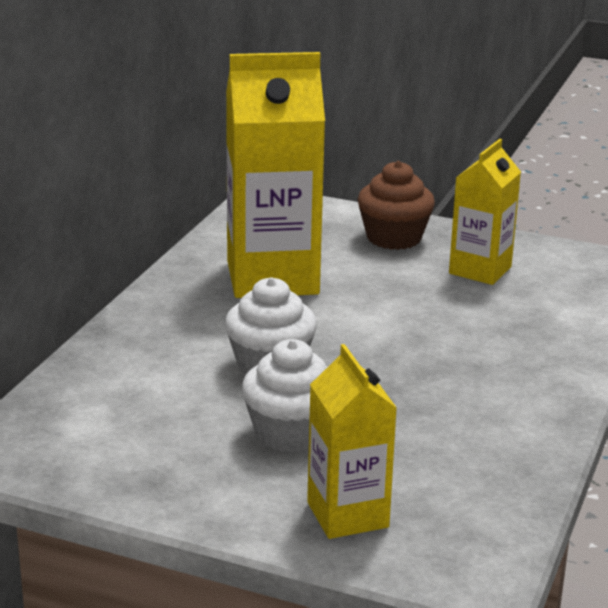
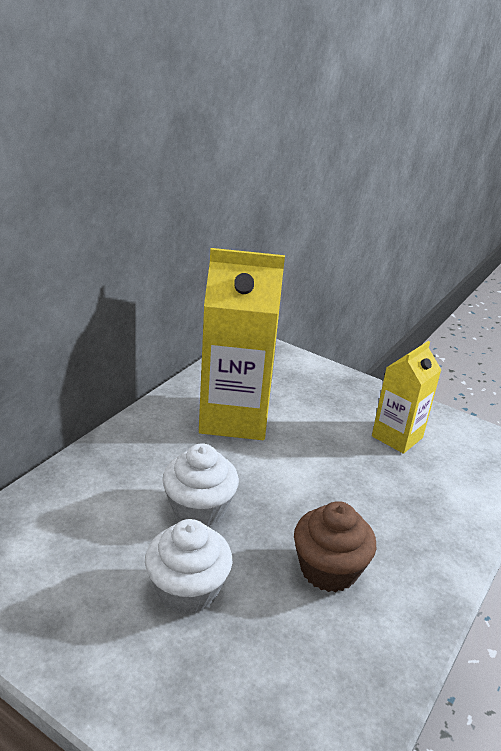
camera: 10 degrees right, 5 degrees up
(347, 515) = (200, 707): yellow carton -> none
(394, 238) = (339, 394): brown cupcake -> brown cupcake (328, 569)

